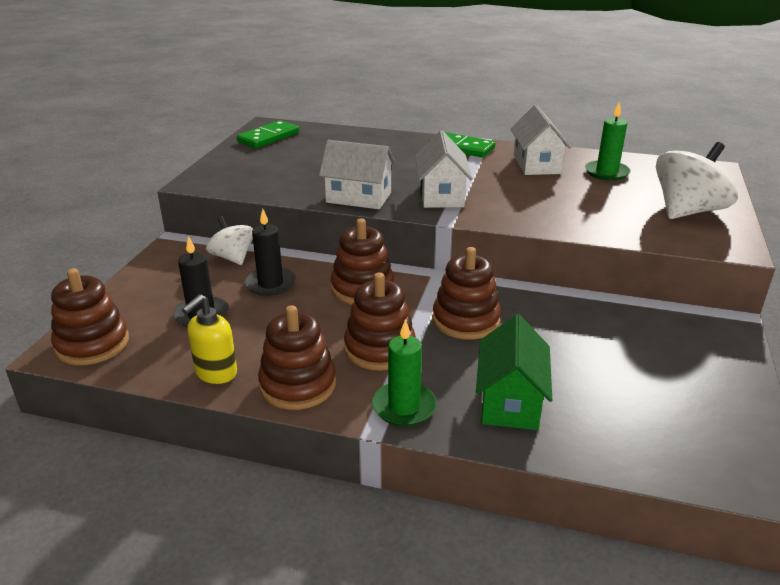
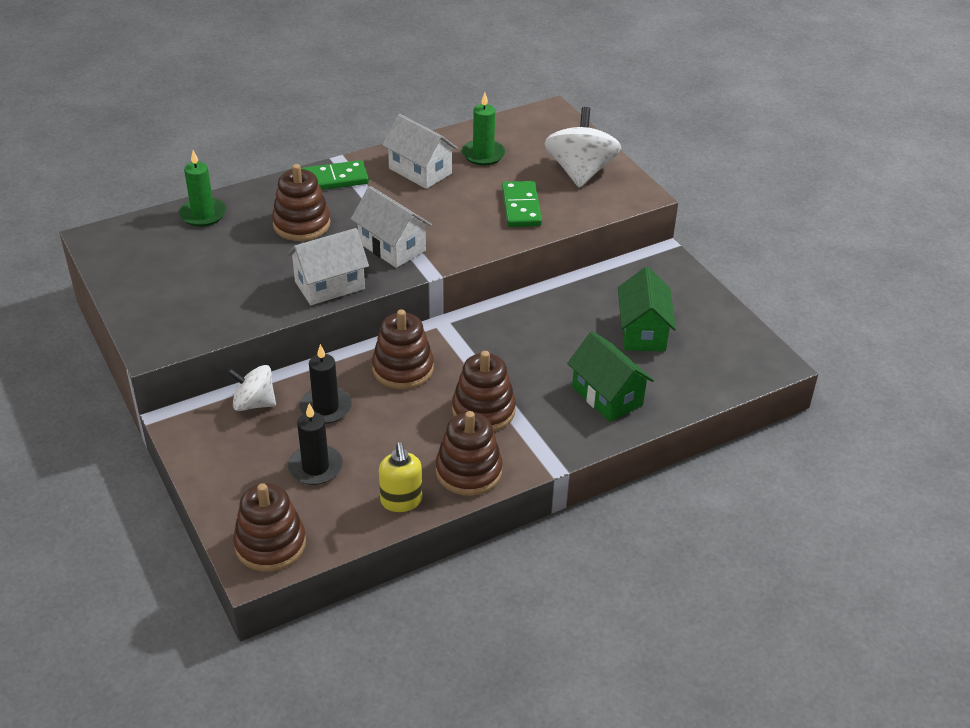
camera: 45 degrees left, 10 degrees up
(268, 137) = (128, 254): green domino -> green domino (521, 207)
(404, 407) = (553, 441): green candle -> green candle (203, 214)
(466, 320) = (509, 352): brown stacking toy -> brown stacking toy (301, 224)
(622, 370) = (642, 332): none -> green house

